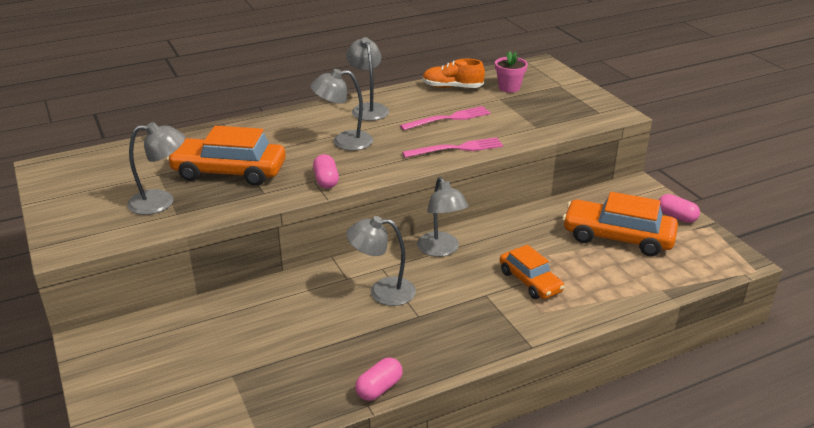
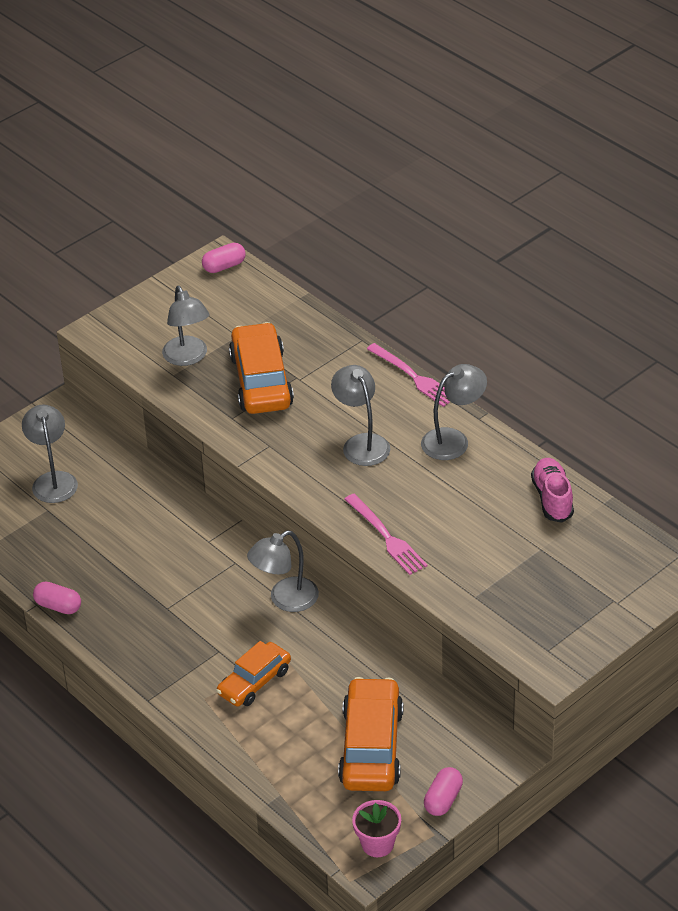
camera: 75 degrees right, 10 degrees up
(326, 180) = (272, 454): pink capsule -> pink capsule (224, 266)
(382, 291) = (196, 573): grey lamp -> grey lamp (53, 480)
(449, 118) = (461, 515): pink fork -> pink fork (414, 377)
(452, 87) = (552, 498): orange shoe -> pink shoe
(509, 88) = (579, 552): pink flower pot -> pink flower pot (377, 844)

